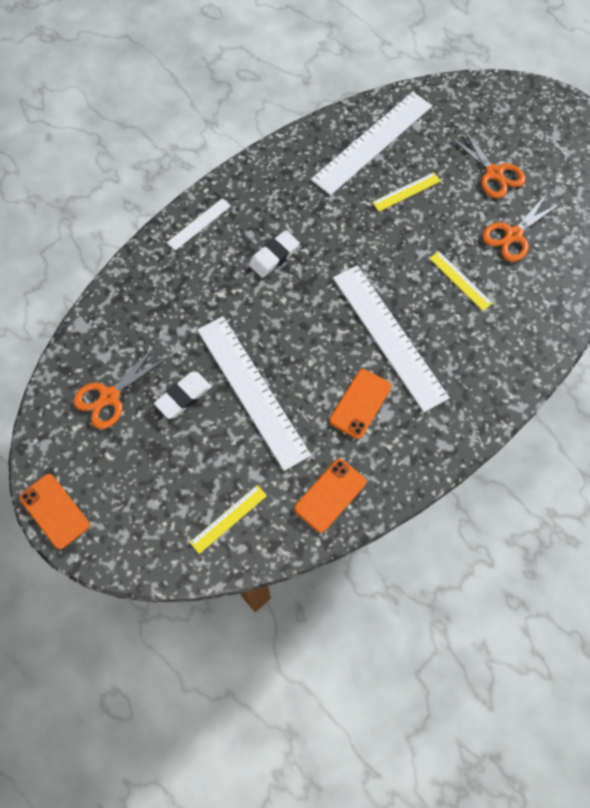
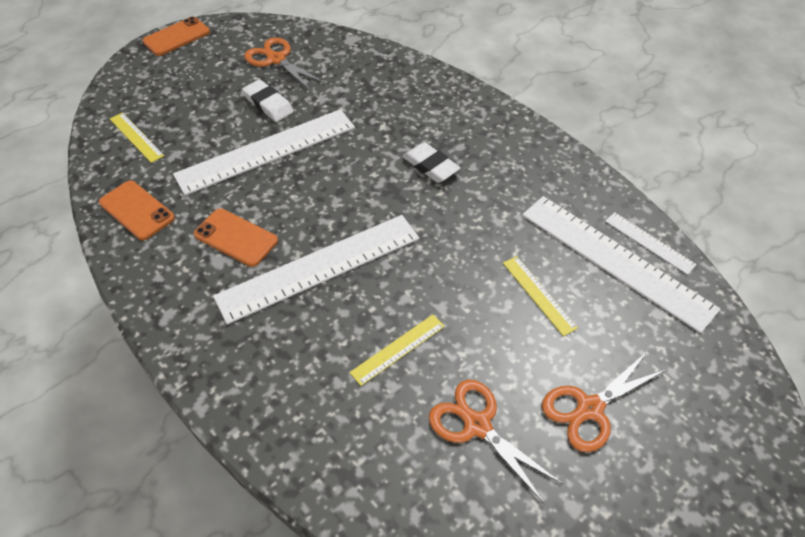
camera: 90 degrees right, 15 degrees down
(199, 224) = (469, 108): white ruler -> white ruler (649, 242)

